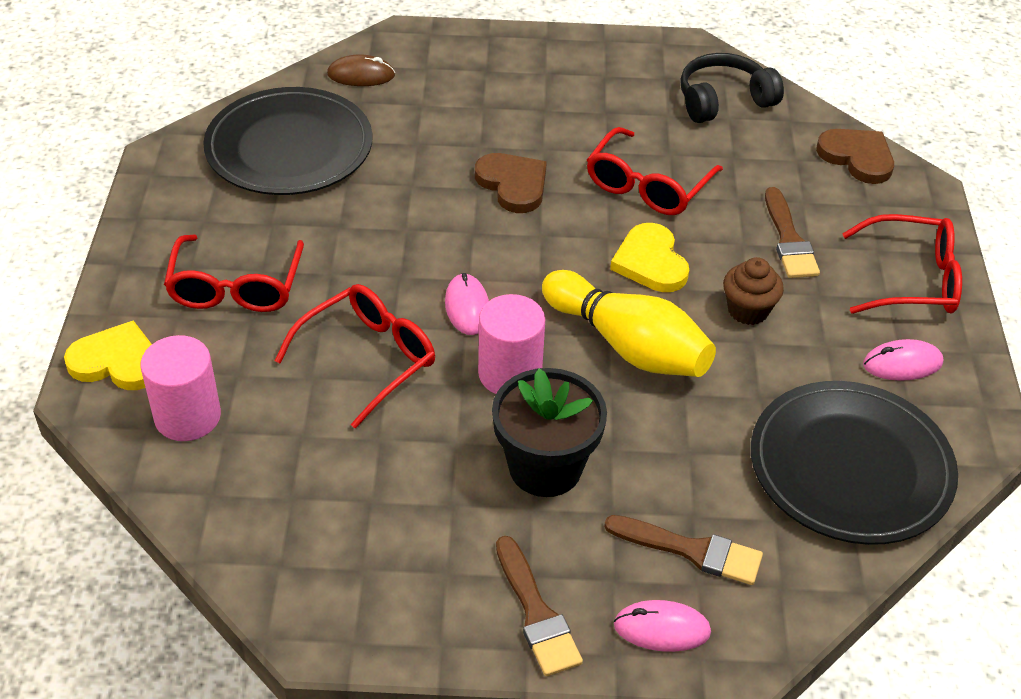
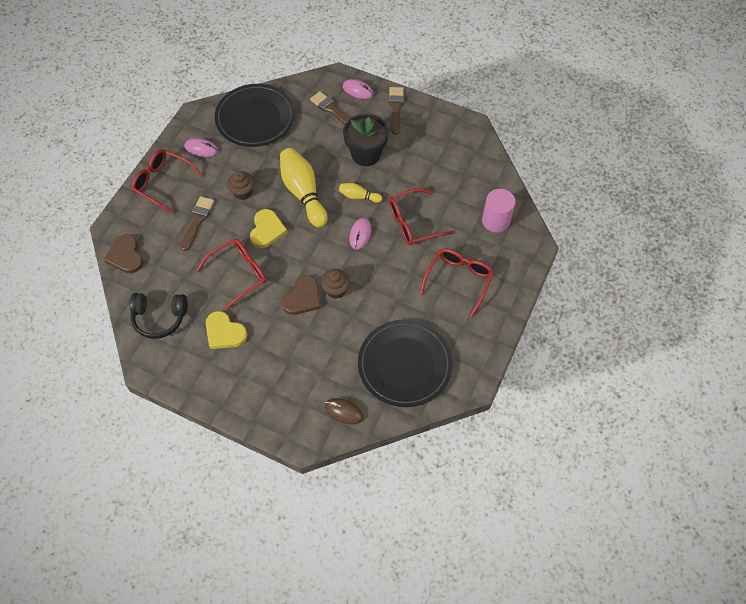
camera: 155 degrees left, 15 degrees up
(117, 361) = (520, 257): yellow heart -> yellow heart (224, 332)
(461, 211) = (336, 290): none -> brown cupcake
(510, 374) = (358, 196): pink cylinder -> yellow bowling pin
(513, 184) = (302, 298): brown heart -> brown heart turned 135 degrees counterclockwise

